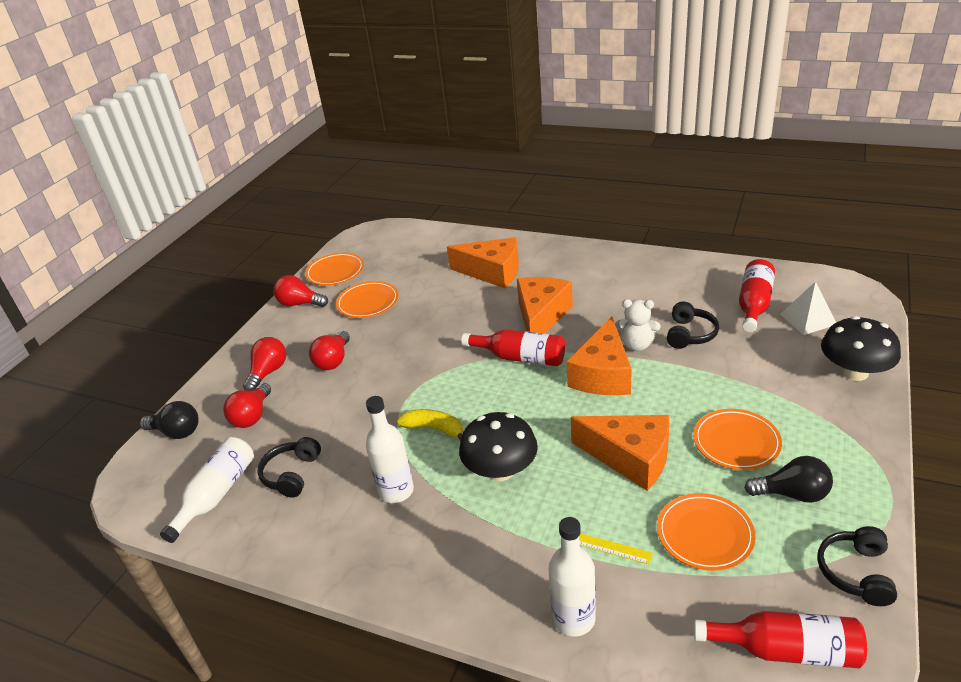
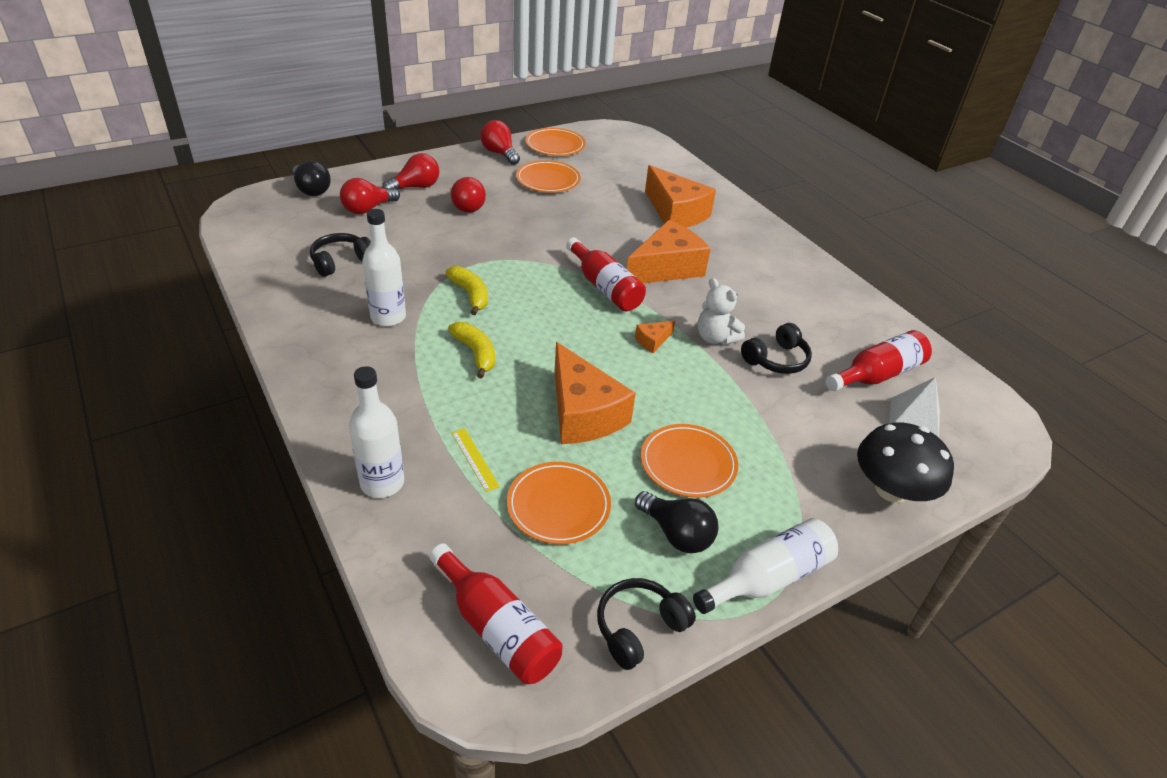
camera: 30 degrees right, 5 degrees up
(216, 494) = (282, 243): white bottle -> white bottle (768, 578)
(333, 360) = (468, 205): red light bulb -> red light bulb turned 60 degrees counterclockwise
(500, 470) = (475, 353): black mushroom -> yellow banana
(603, 374) = (652, 341): orange cheese -> orange cheese, size x0.43

